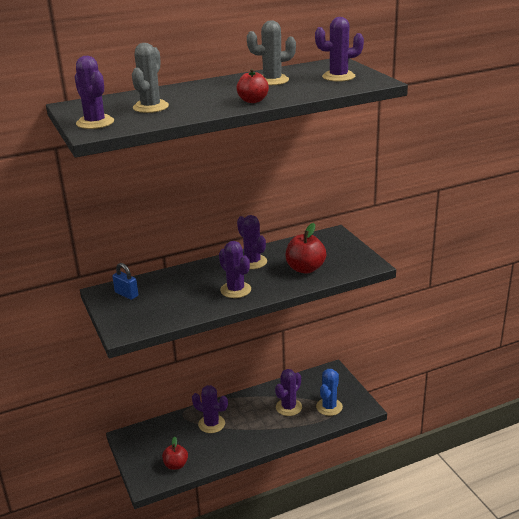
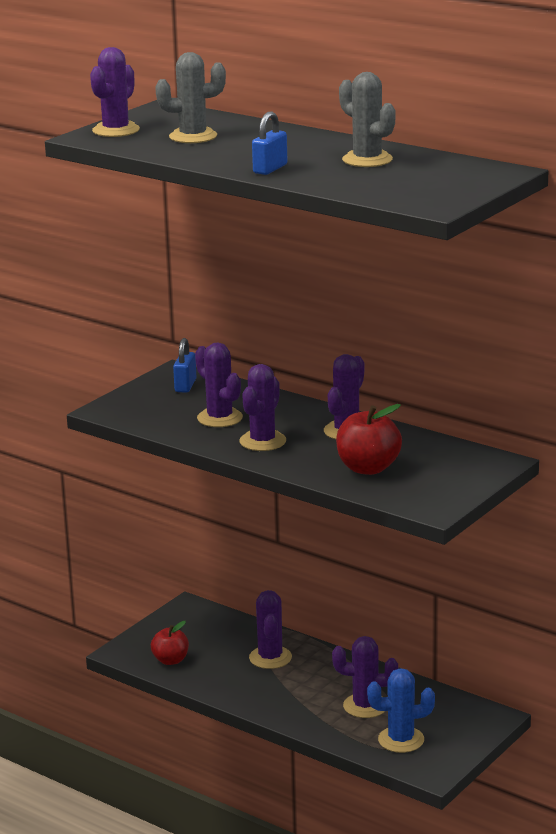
camera: 60 degrees right, 5 degrees down
(253, 101) = (270, 169): red apple -> blue padlock
(338, 77) = (429, 184): purple cactus -> purple cactus (219, 418)

